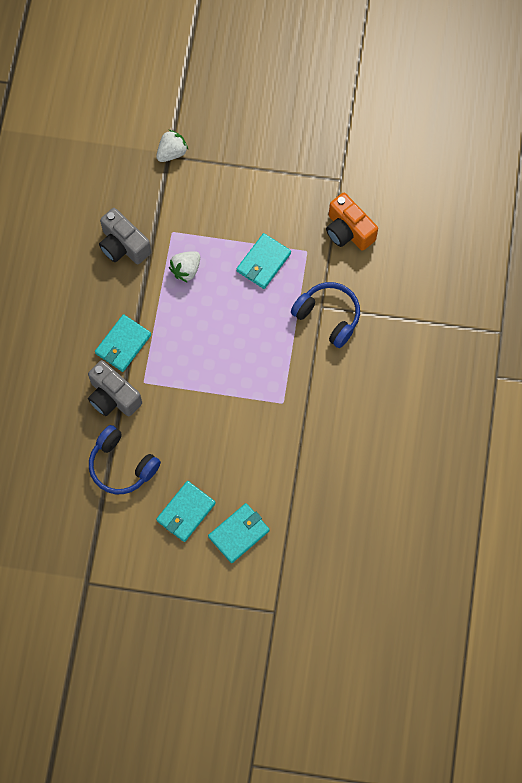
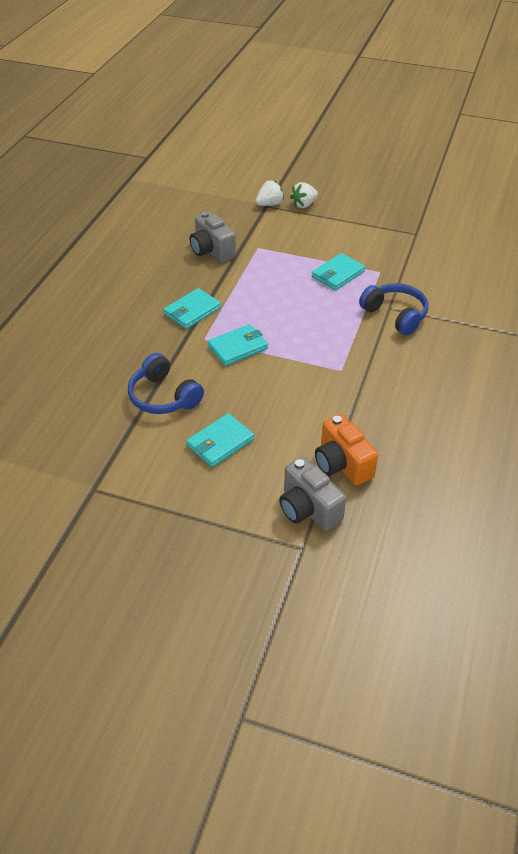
camera: 10 degrees right, 25 degrees down
(113, 397) = (171, 345): grey camera -> grey camera (308, 509)
(186, 270) = (265, 271): white strawberry -> white strawberry (304, 205)
(239, 533) = (274, 468): turquoise wallet -> turquoise wallet (238, 347)
(348, 231) = (420, 263): orange camera -> orange camera (342, 464)

